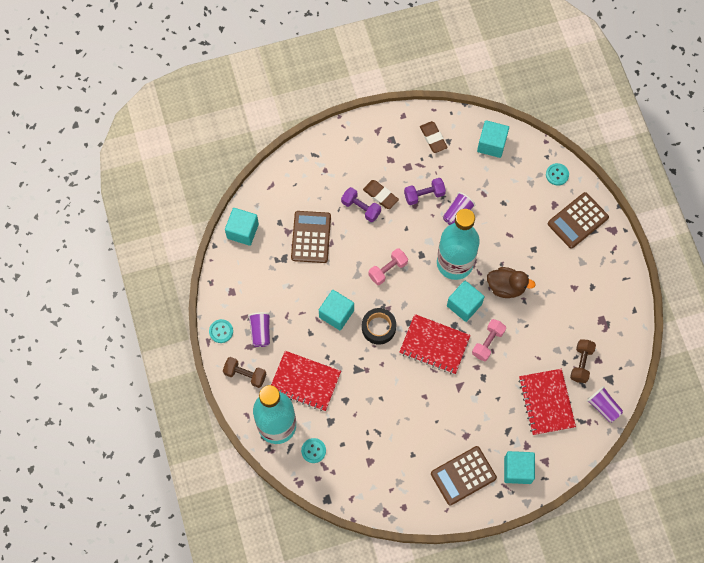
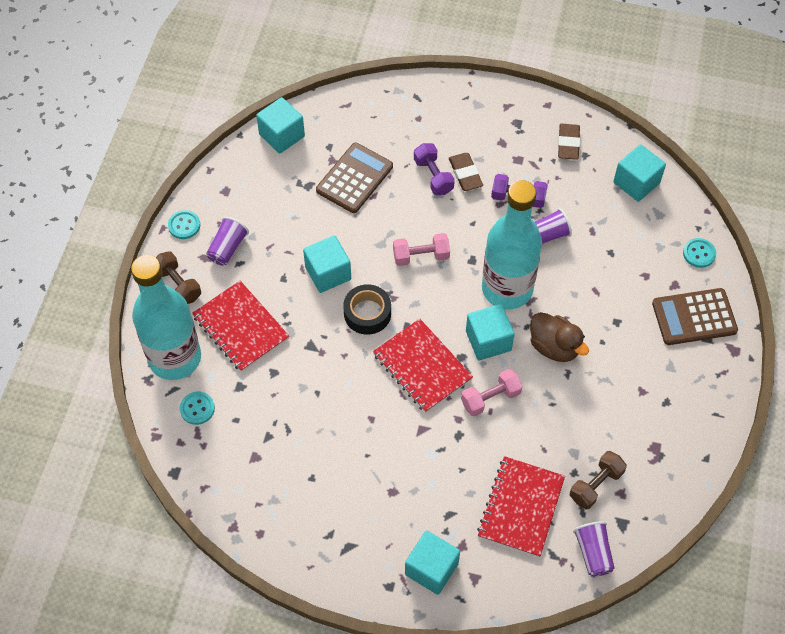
camera: 30 degrees right, 10 degrees down
(463, 475) = (358, 537): brown calculator -> none

